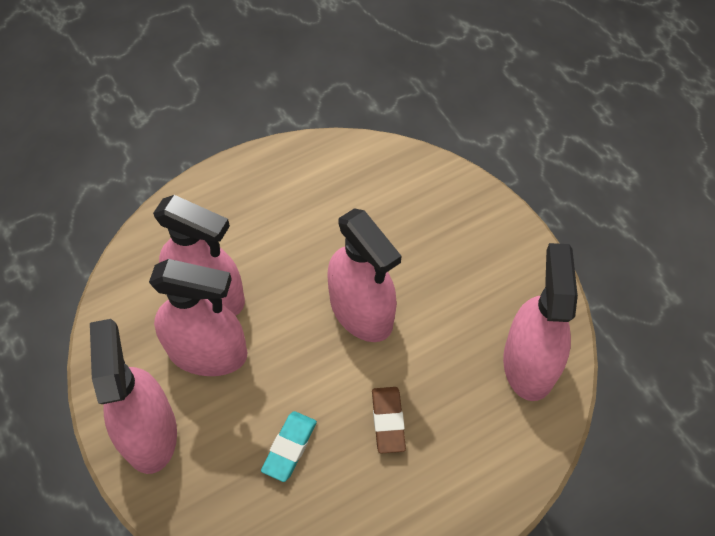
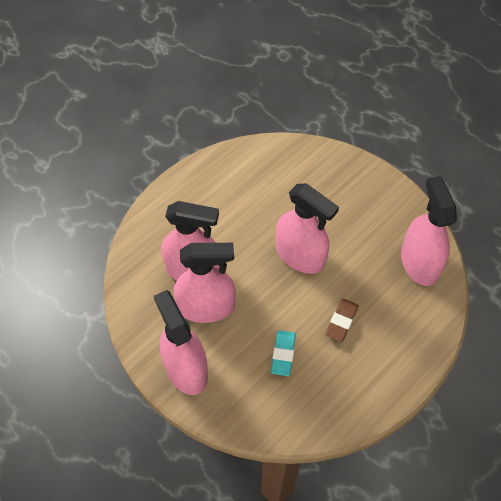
camera: 15 degrees left, 0 degrees up
(388, 421) = (341, 321): brown eraser -> brown eraser turned 45 degrees clockwise

